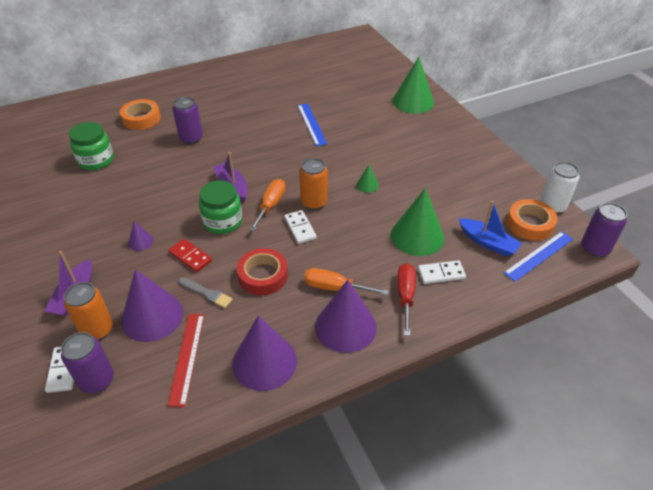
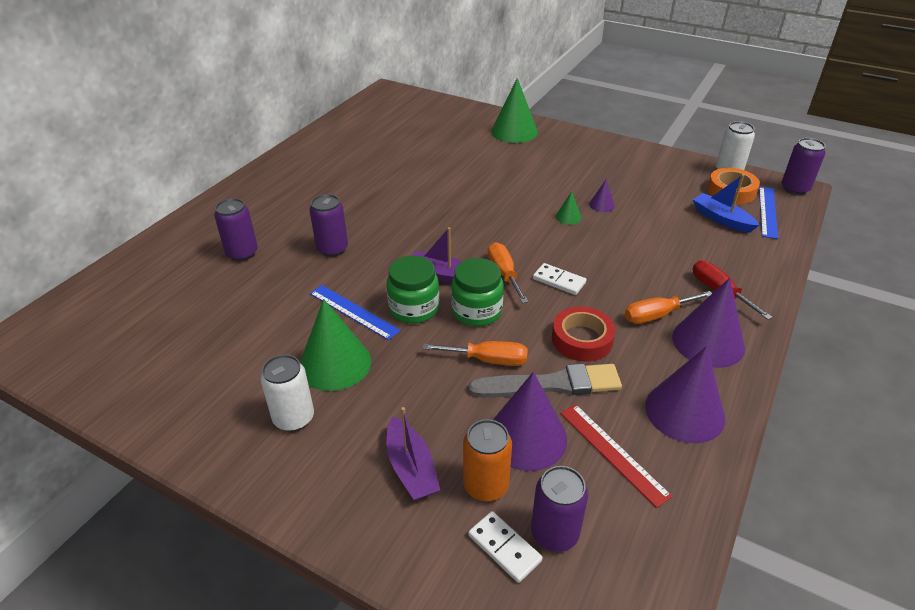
camera: 35 degrees left, 5 degrees down
(55, 232) = (294, 418): none -> white can
(96, 160) = (242, 319): green jar -> green jar (414, 308)
(140, 242) = (414, 374): purple cone -> purple cone (601, 205)
(141, 119) = (242, 253): orange tape -> purple can
(190, 257) = (488, 360): red domino -> orange screwdriver
(206, 293) = (550, 384): grey brush -> grey brush, size x1.90
(311, 124) = (445, 185): blue ruler -> blue ruler (353, 311)
(314, 202) = (541, 253): orange can -> none
(417, 236) = (664, 239): green cone -> green cone (335, 363)
(441, 273) = (721, 260): white domino -> none
(488, 242) = (721, 219): blue boat -> blue boat turned 135 degrees counterclockwise

